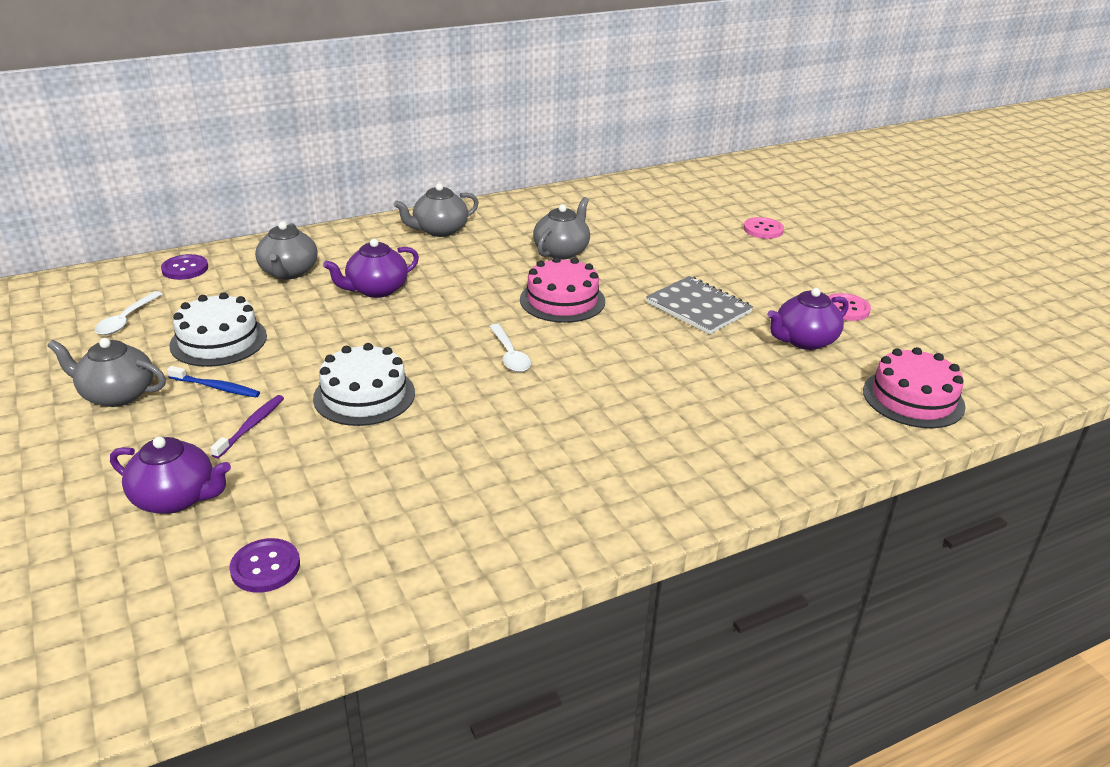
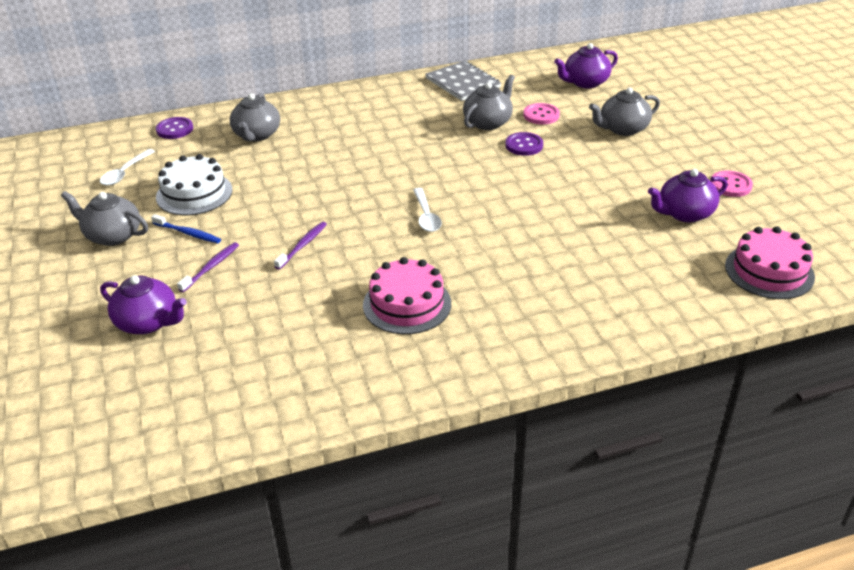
camera: 10 degrees right, 5 degrees up
(265, 567) = (208, 381): purple button -> purple button (524, 145)
(364, 395) = (302, 245): white cake -> purple toothbrush
(376, 290) = (325, 153): purple teapot -> purple teapot (585, 82)
(439, 230) = (386, 100): grey teapot -> grey teapot (623, 129)
(562, 300) = (480, 168): pink cake -> pink cake (407, 304)
(698, 308) = (597, 179): grey notebook -> grey notebook (463, 83)
(763, 229) = (673, 106): pink button -> pink button (541, 115)

